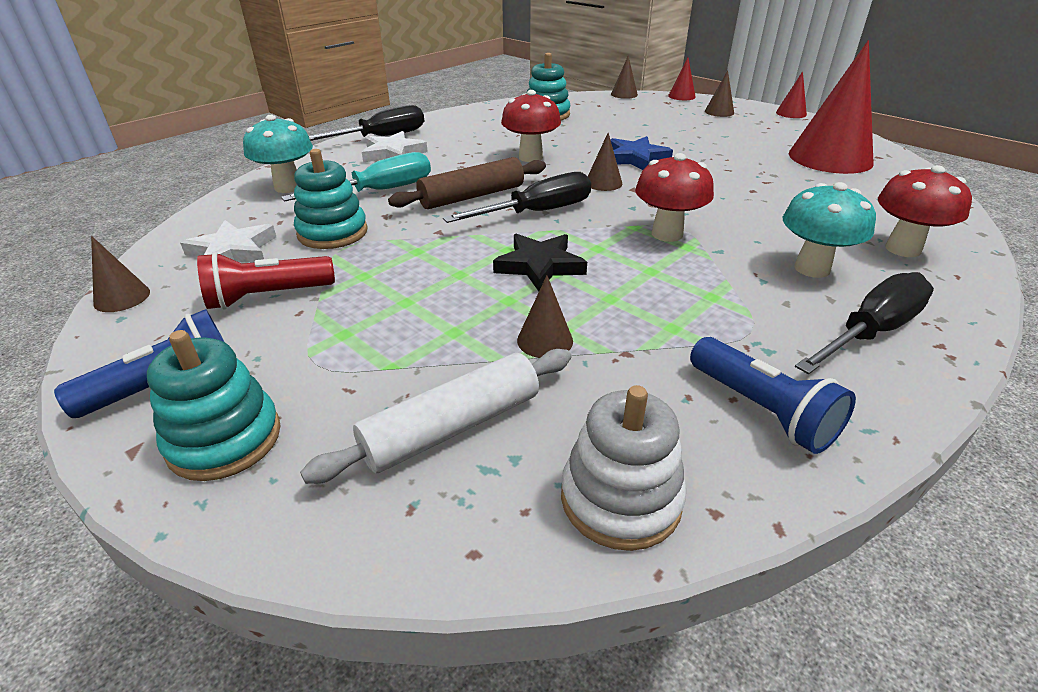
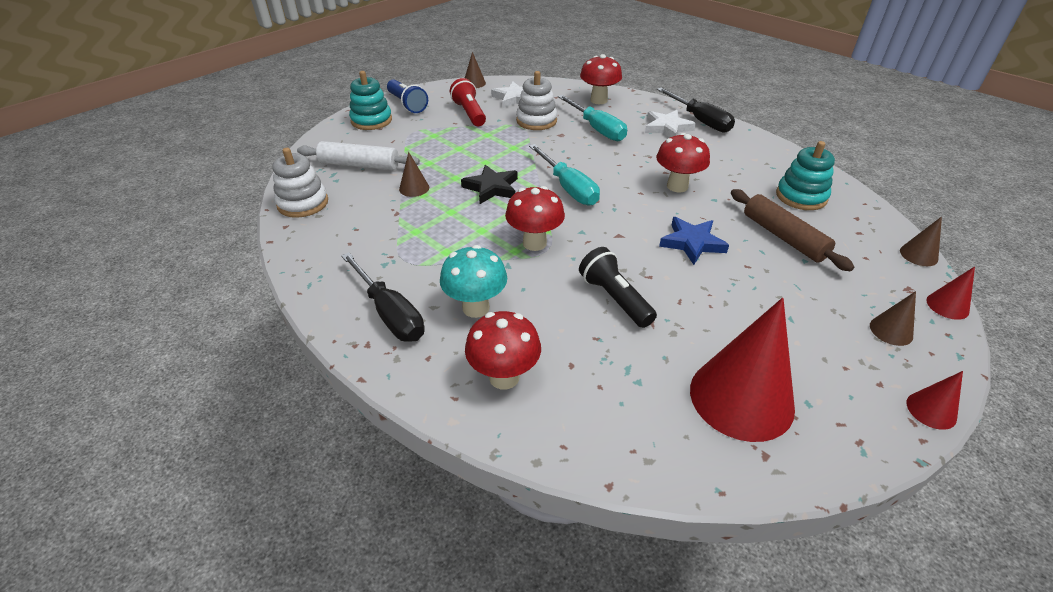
camera: 90 degrees right, 5 degrees up
(288, 187) = (598, 100): turquoise mushroom -> red mushroom
(332, 233) = (536, 121): turquoise stacking toy -> white stacking toy
(452, 427) = (360, 165): white rolling pin -> white rolling pin turned 45 degrees counterclockwise
(472, 196) = (593, 162): brown rolling pin -> brown rolling pin (784, 237)
(537, 212) = (568, 188): black screwdriver -> turquoise screwdriver
(603, 183) = (628, 220): brown cone -> none
(743, 195) = (614, 298): none -> black flashlight
(761, 410) = (337, 250): blue flashlight -> none

